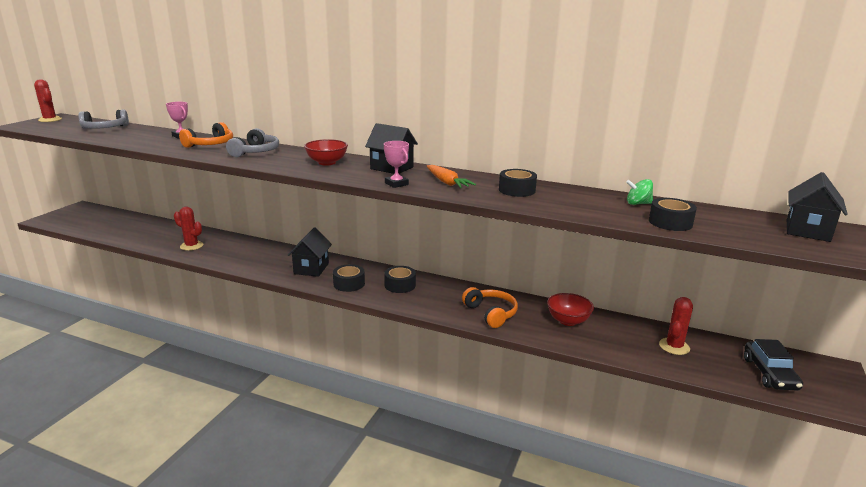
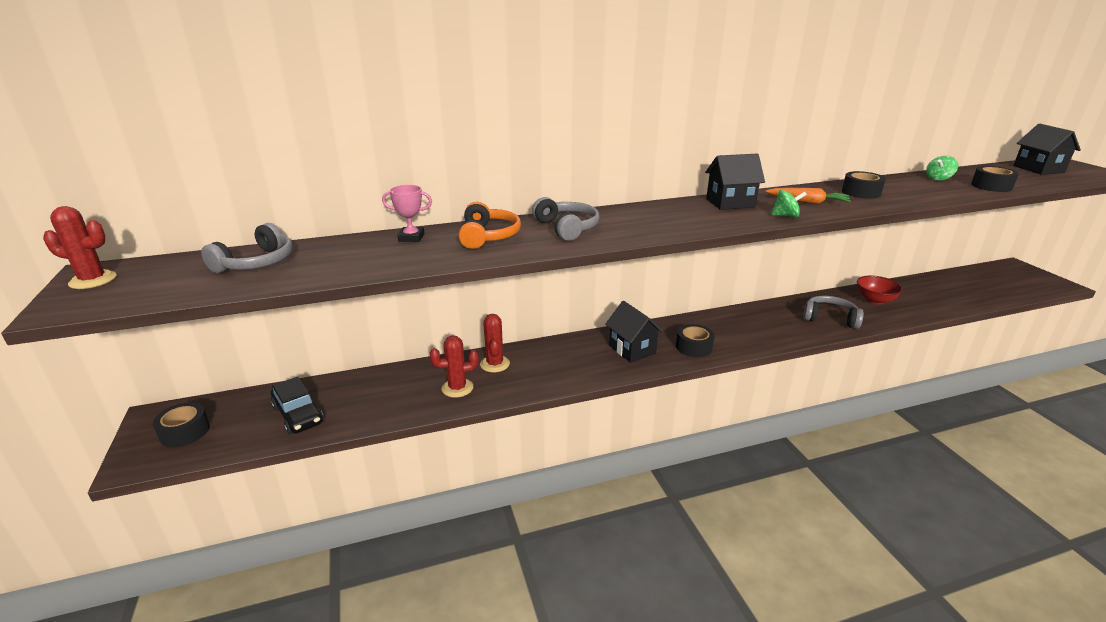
camera: 40 degrees left, 5 degrees up
(327, 163) = (668, 216): red bowl -> none
(396, 184) = (785, 216): pink trophy -> green spinning top
(400, 285) = (729, 328): black tape -> black tape (185, 432)
(491, 313) = (830, 318): orange headphones -> grey headphones
(674, 346) = (948, 289): red cactus -> red cactus (495, 364)
(769, 373) = (1008, 283): black car -> black car (298, 415)

